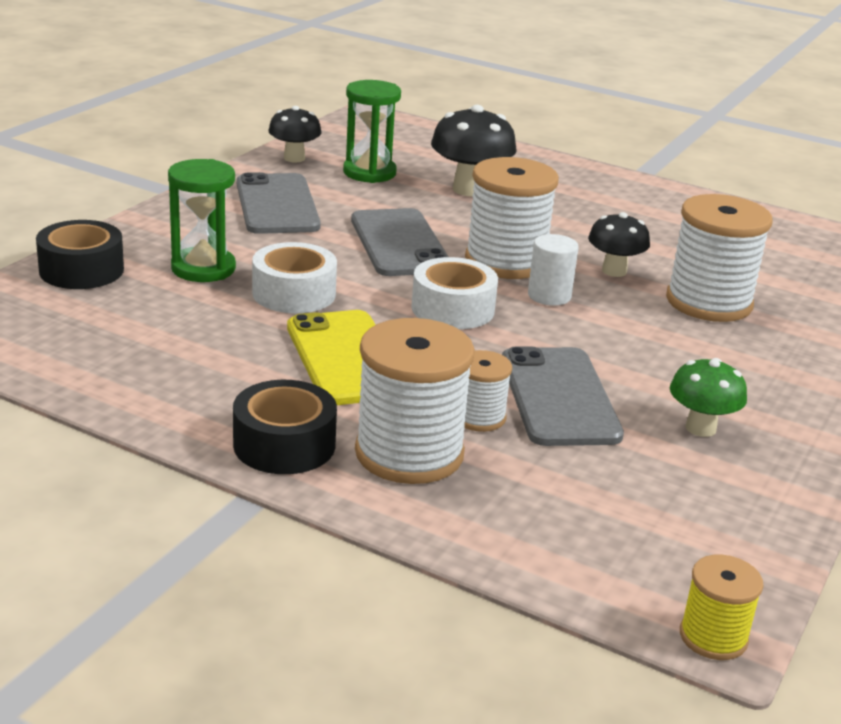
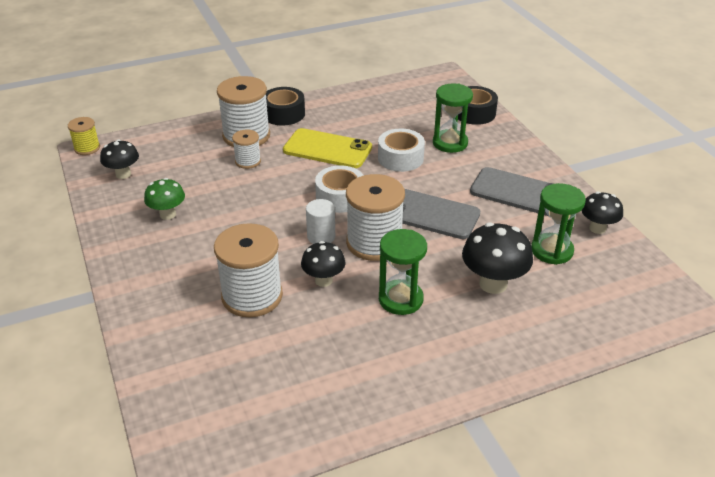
camera: 130 degrees right, 10 degrees up
(559, 397) = (235, 189): grey phone -> none
(568, 225) = (400, 299): none -> green hourglass
(699, 532) = (123, 174): none -> black mushroom

